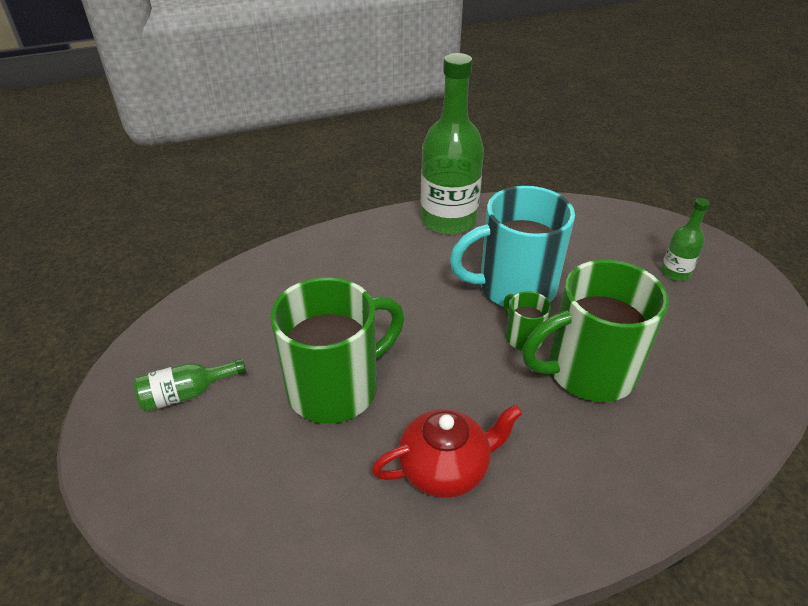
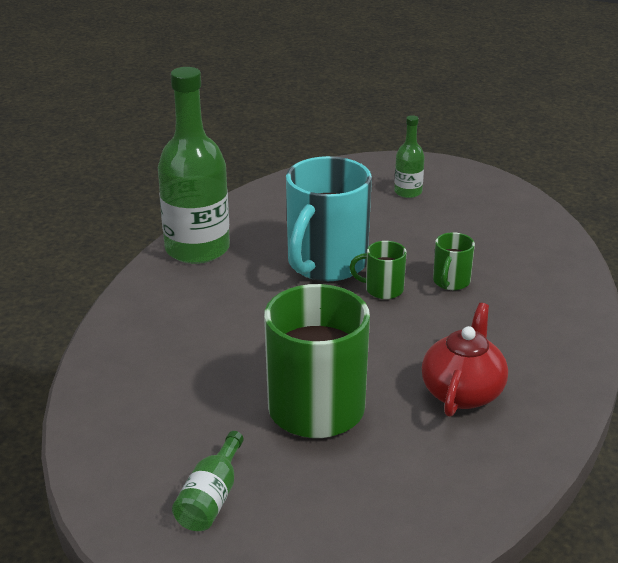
camera: 50 degrees left, 10 degrees down
(588, 371) = (451, 282): green mug -> green mug, size x0.46

